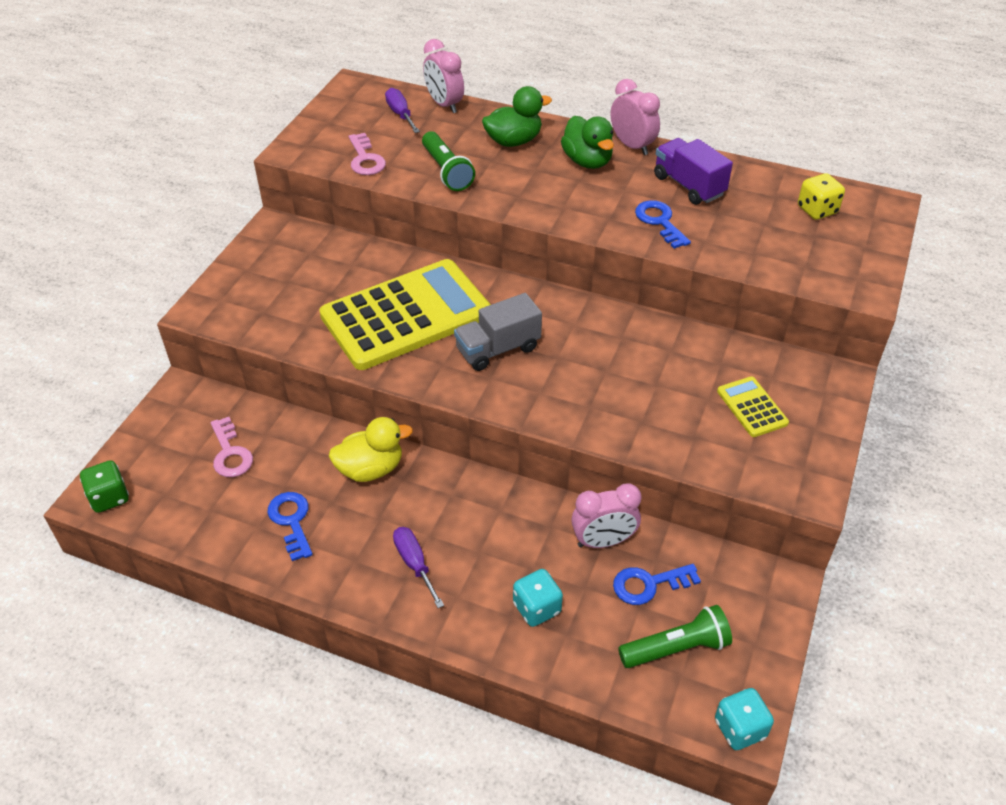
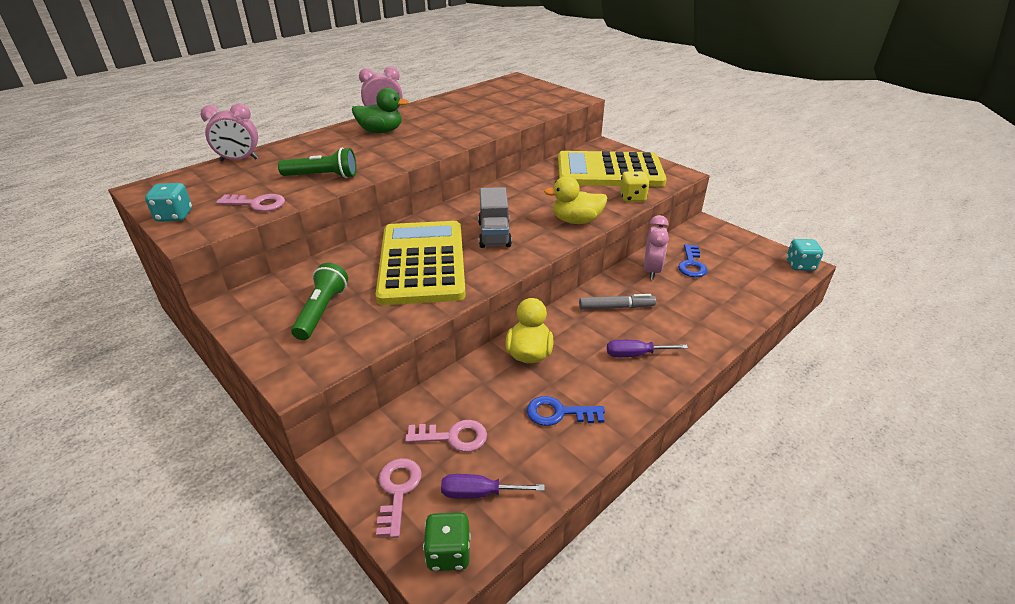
camera: 65 degrees left, 10 degrees down
(159, 441) = (397, 491): none -> pink key
(400, 114) = (221, 178): purple screwdriver -> purple screwdriver (479, 493)
(497, 523) = (616, 307): none -> grey marker
(513, 141) = (324, 147): green duck -> none
(537, 608) = (695, 310): turquoise dice -> turquoise dice (174, 216)
(579, 411) = (576, 221): none -> yellow duck
(660, 222) = (468, 127): blue key -> none
(676, 648) = (741, 269): green flashlight -> green flashlight (322, 311)
(688, 186) = (444, 112): purple truck -> none
(752, 407) = (609, 171): yellow calculator -> yellow calculator, size x2.38
(817, 210) = (504, 92): yellow dice -> yellow dice (632, 198)

